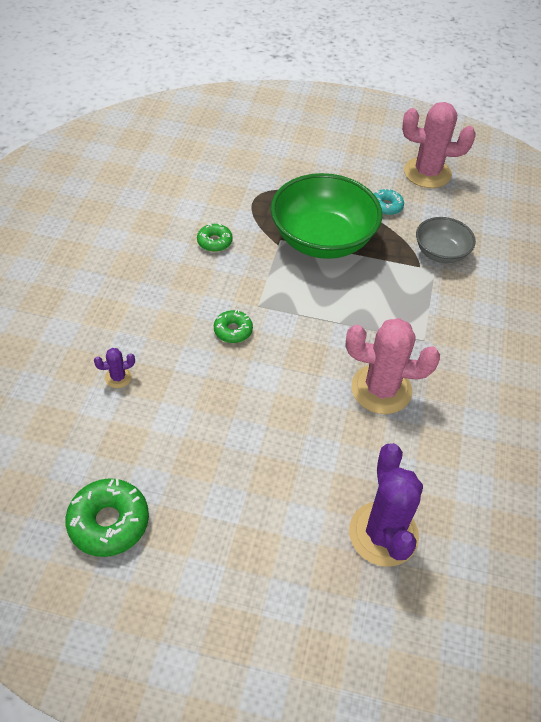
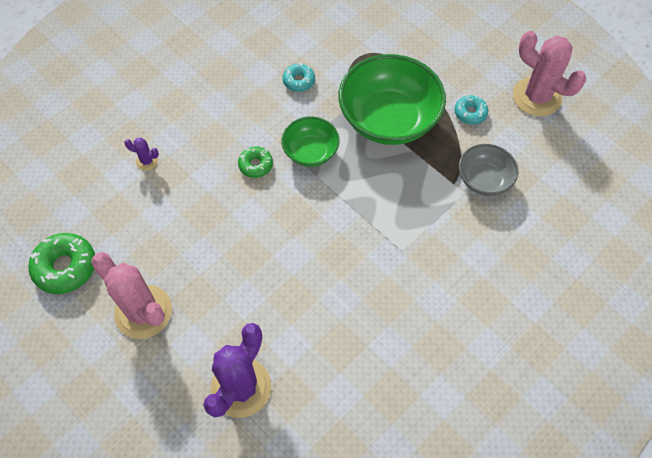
camera: 35 degrees right, 10 degrees up
(214, 242) = (299, 81): green donut -> turquoise donut
(275, 296) = (310, 152): none -> green bowl
(381, 389) = (332, 274): pink cactus -> pink cactus (143, 312)

